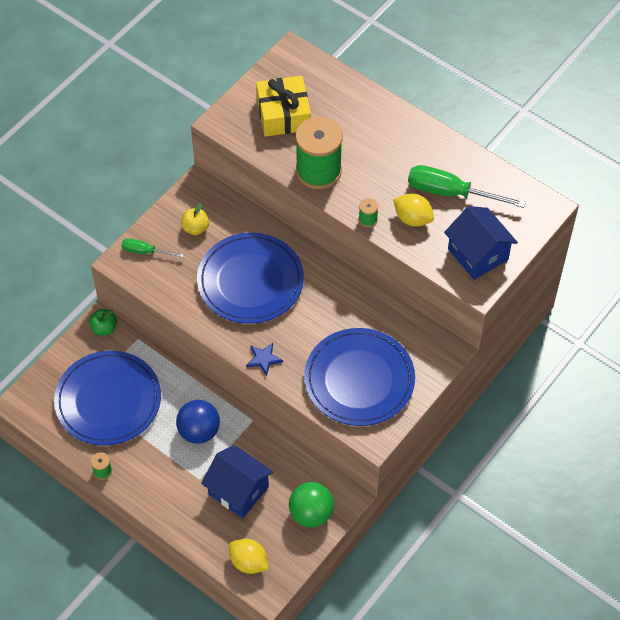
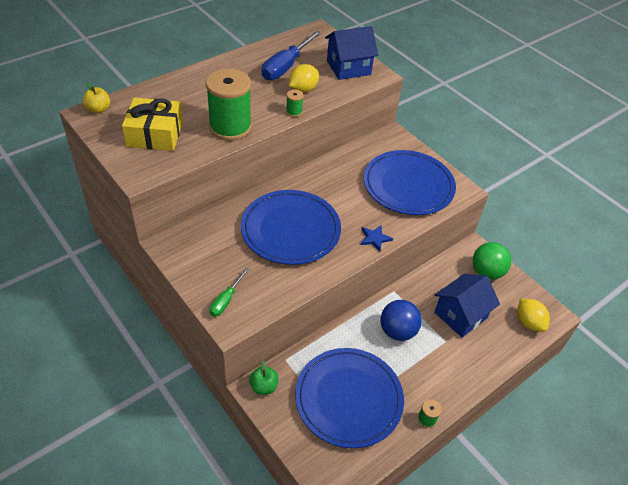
camera: 80 degrees left, 10 degrees down
(195, 228) = (215, 256): yellow apple -> yellow apple (98, 109)
(248, 562) = (528, 323): yellow lemon -> yellow lemon turned 75 degrees counterclockwise
(451, 193) = (286, 66): green screwdriver -> blue screwdriver

